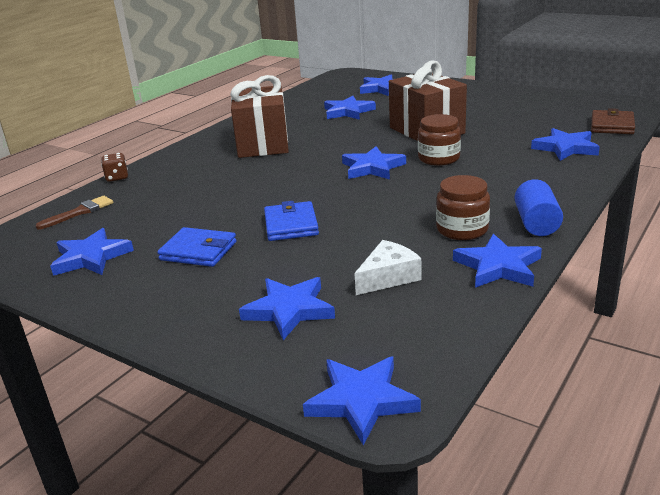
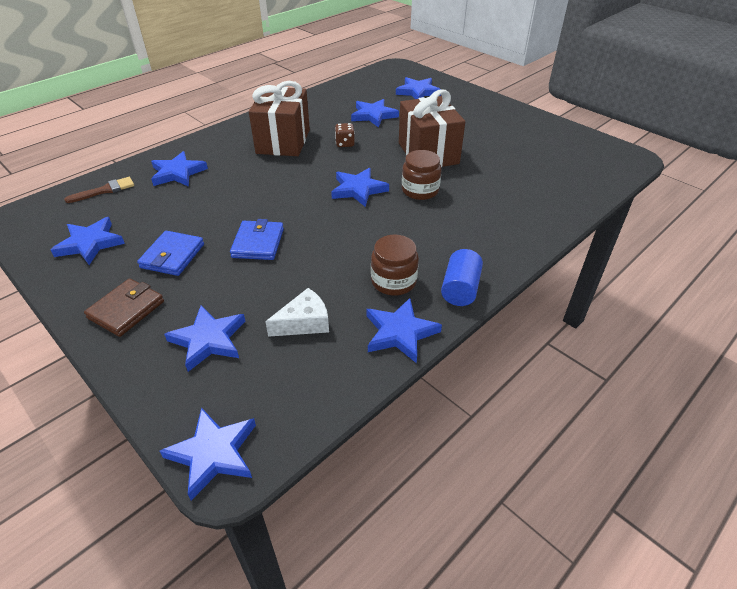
camera: 10 degrees right, 15 degrees up
(117, 177) = (151, 156): brown dice -> brown dice (345, 144)
(198, 251) = (172, 256): blue wallet -> blue wallet turned 75 degrees clockwise
(566, 148) = (538, 201): blue star -> blue star (178, 173)
(612, 125) = (597, 181): brown wallet -> brown wallet (126, 310)

